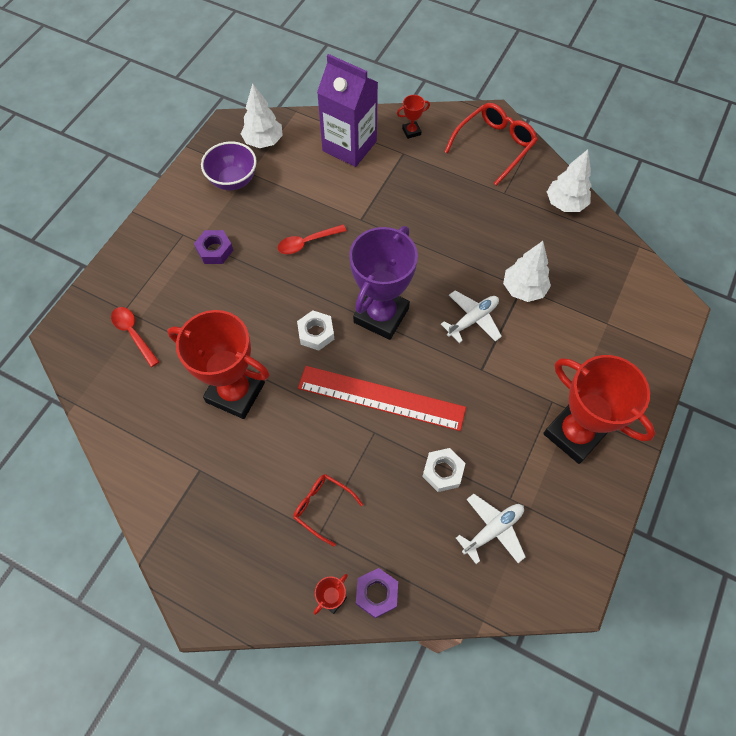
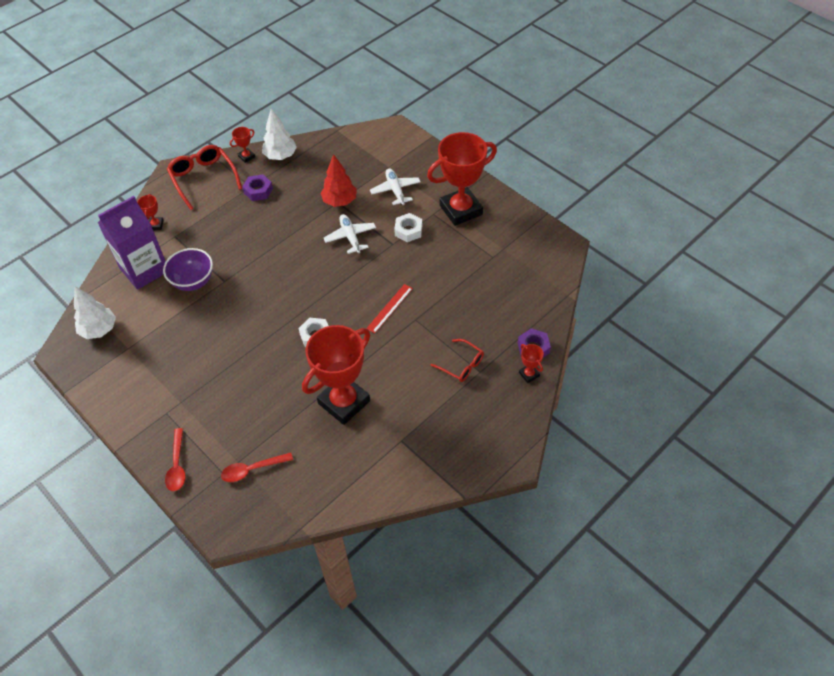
camera: 70 degrees left, 10 degrees down
(215, 250) = (197, 391): purple nut -> purple nut (258, 191)
(233, 180) = (129, 362): purple bowl -> purple bowl (193, 281)
(307, 242) = (227, 322): red spoon -> red spoon (177, 465)
(323, 507) = (461, 365): red glasses -> red glasses turned 105 degrees counterclockwise
(381, 315) = (320, 290): purple trophy -> none
(381, 398) = (389, 308): red ruler -> red ruler, size x0.50
(443, 472) = (460, 287): white nut -> white nut (408, 230)
(492, 530) = (511, 272): white plane -> white plane (395, 190)
(523, 289) = (340, 201): white tree -> red tree
(547, 172) = (246, 157): none -> red trophy

